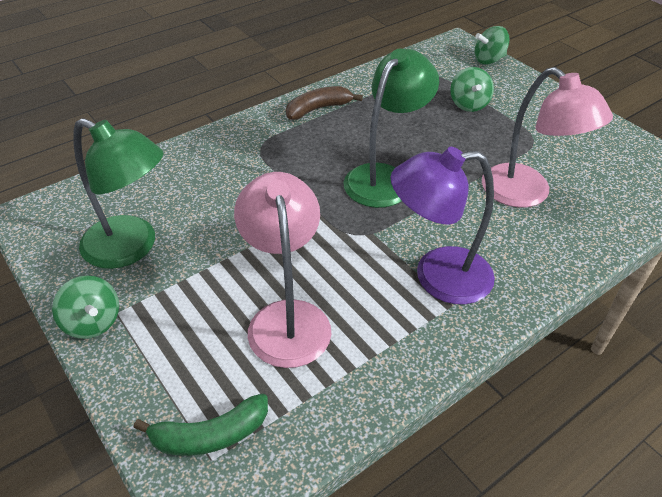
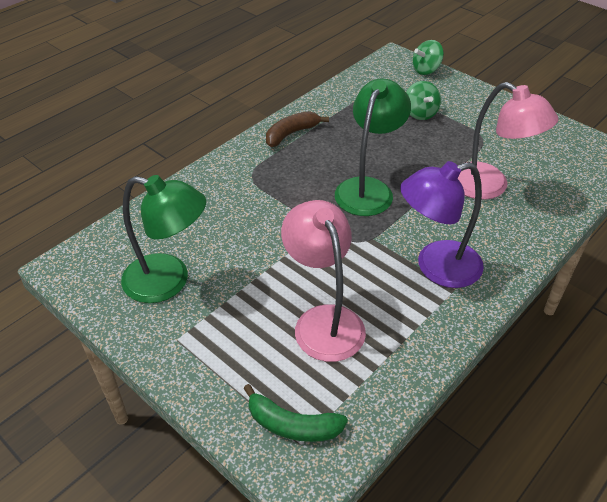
camera: 10 degrees left, 0 degrees up
(92, 322) = (159, 351): green spinning top -> none
(210, 435) = (292, 425): green banana -> green banana turned 45 degrees clockwise

